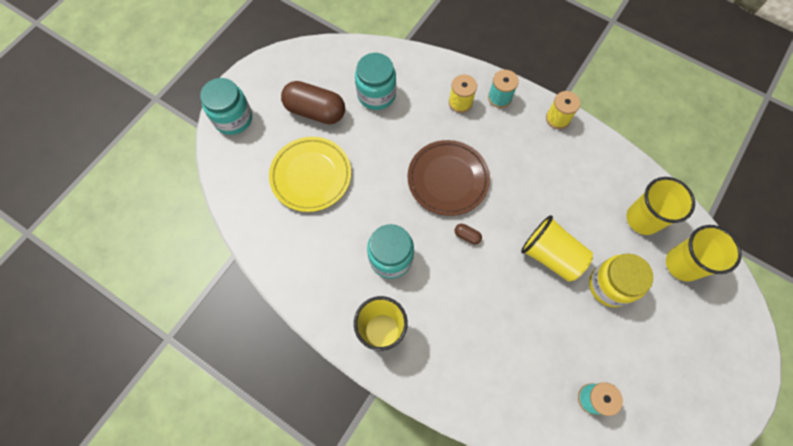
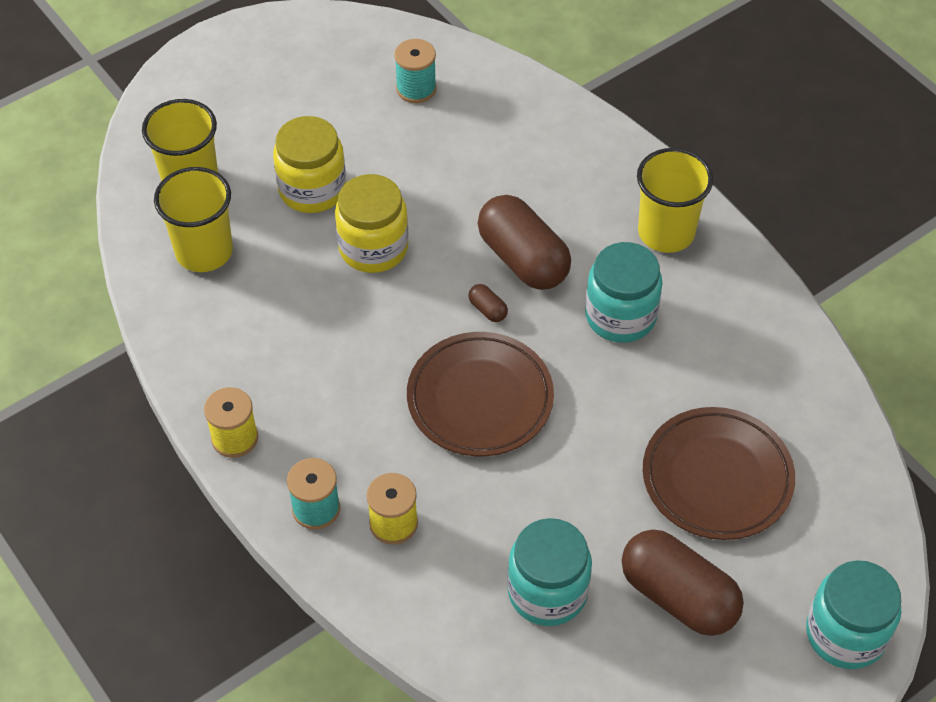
camera: 160 degrees left, 15 degrees down
(311, 176) = (717, 478): yellow plate -> brown plate
(461, 278) = (523, 259): none -> brown capsule
(551, 255) = (373, 248): yellow cup -> yellow jar

